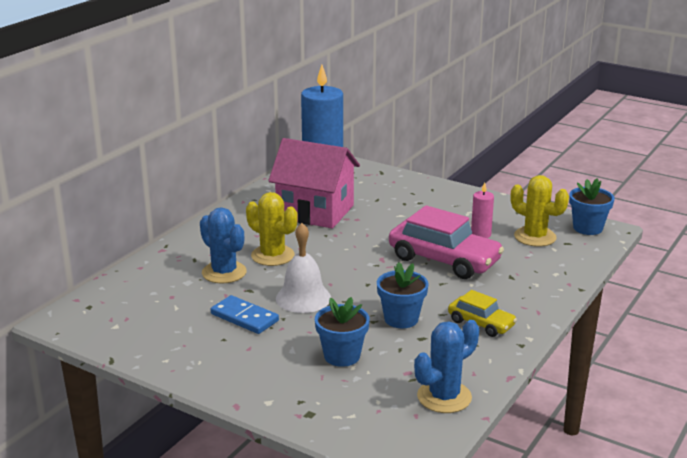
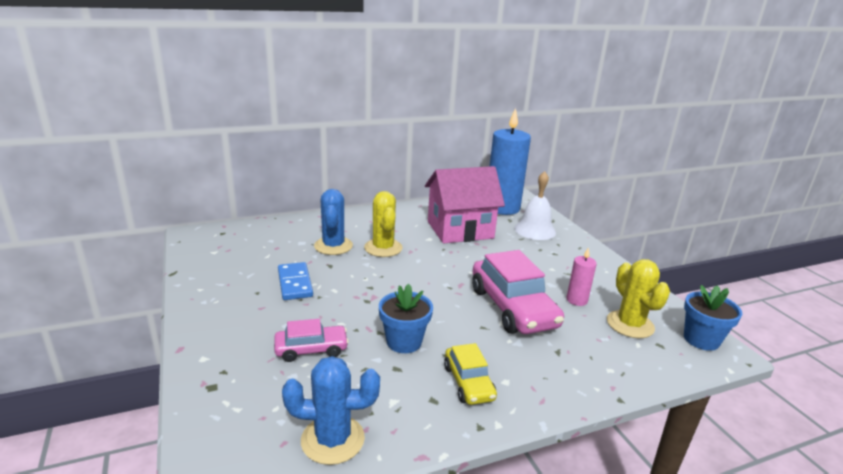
camera: 35 degrees right, 0 degrees up
(303, 298) = (356, 288): white bell -> white bell (535, 230)
(315, 212) = (460, 230): pink house -> pink house turned 75 degrees counterclockwise
(342, 356) = (311, 349): blue flower pot -> pink car

